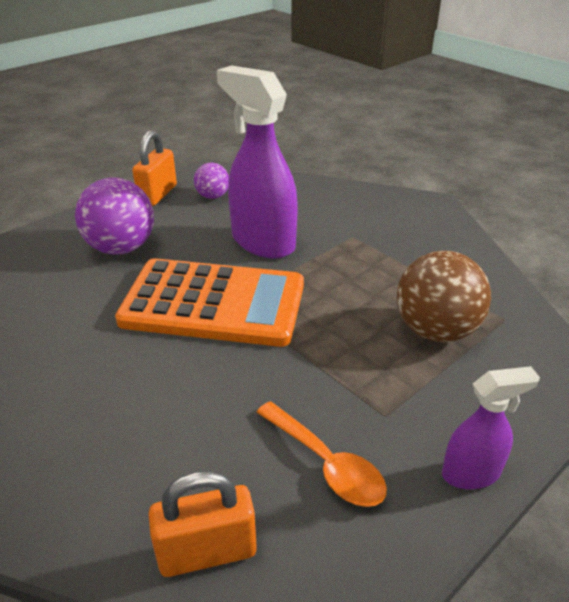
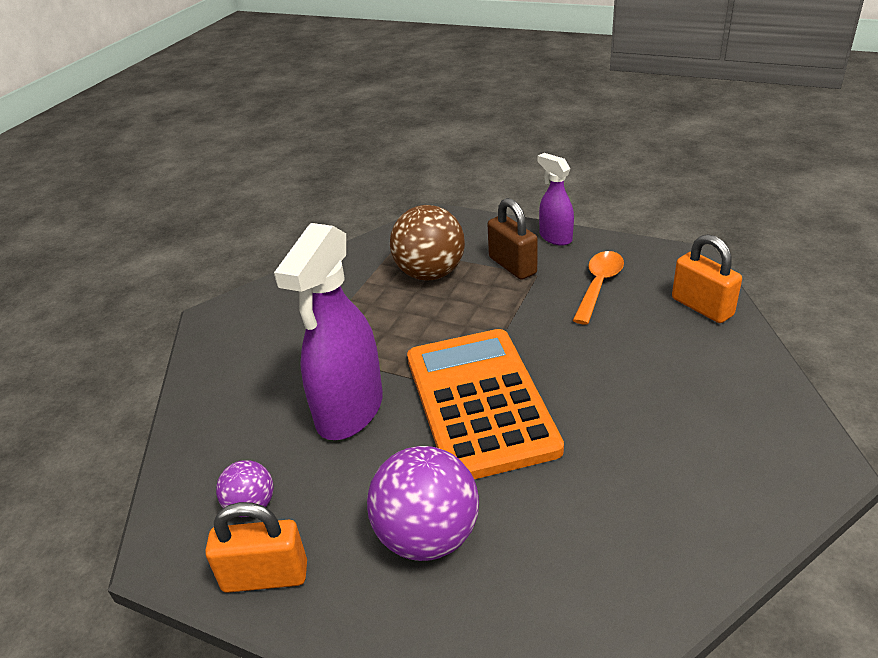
camera: 110 degrees left, 0 degrees up
(417, 400) = (512, 265): none -> brown padlock

